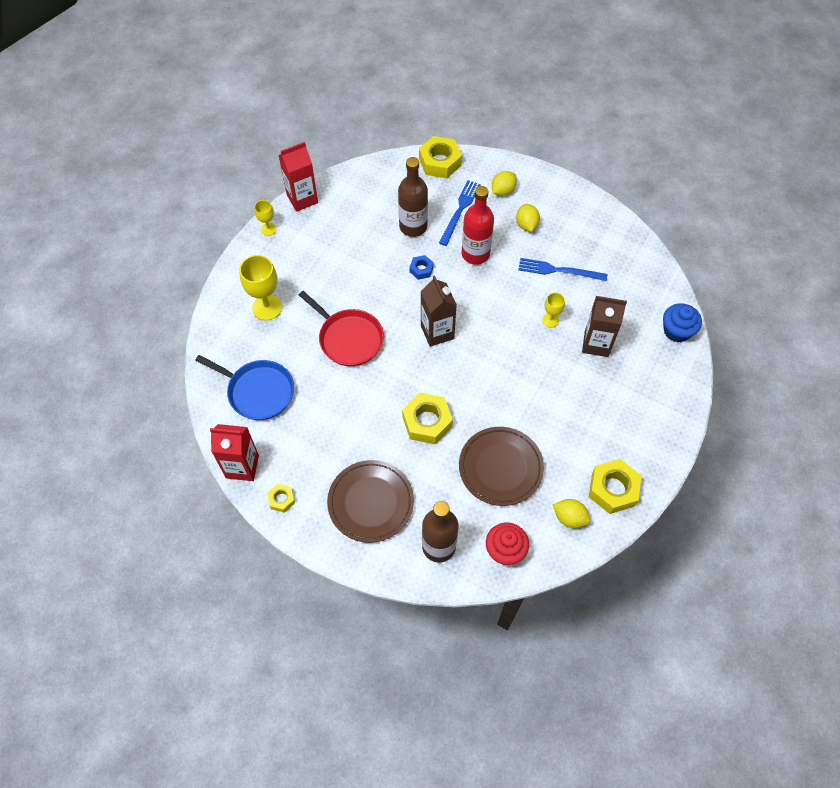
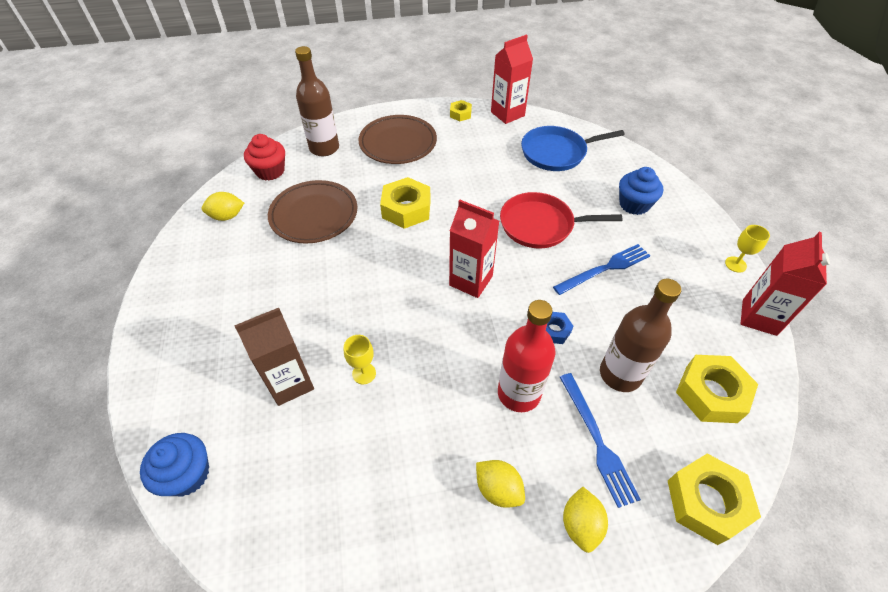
camera: 140 degrees right, 10 degrees down
(267, 307) = (634, 204): yellow goblet -> blue cupcake
(437, 332) = (471, 280): brown carton -> red carton
(558, 270) = (401, 448): blue fork -> blue fork (605, 269)
(613, 489) = (195, 257): yellow nut -> yellow nut (711, 393)

